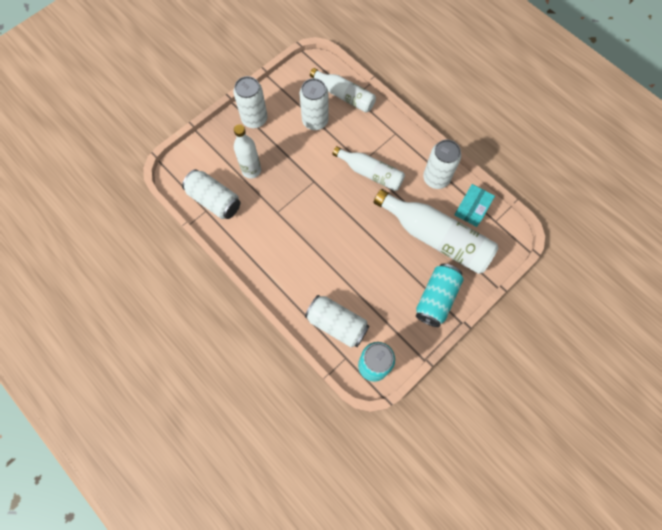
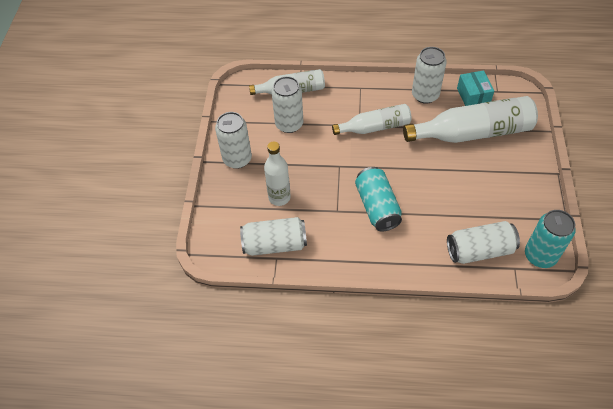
camera: 40 degrees left, 15 degrees down
(436, 298) = (523, 172): turquoise can -> turquoise can (377, 207)

